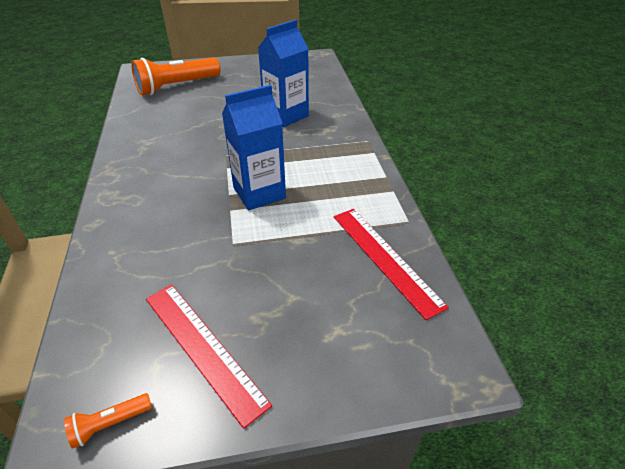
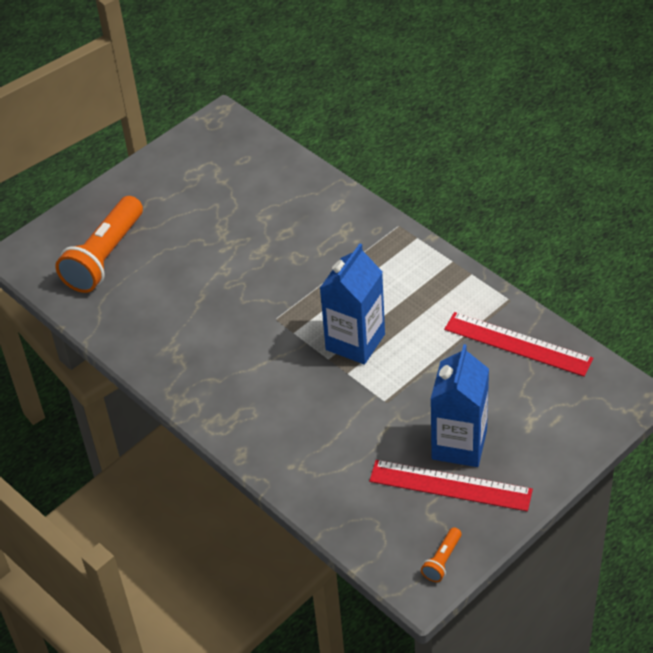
camera: 30 degrees left, 5 degrees up
(286, 115) = (282, 235): blue carton -> blue carton (459, 445)

